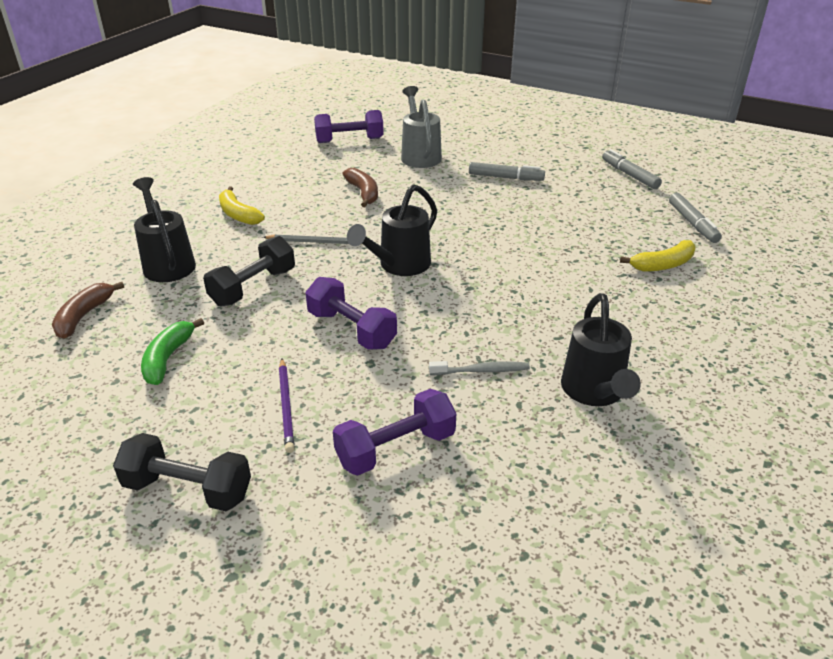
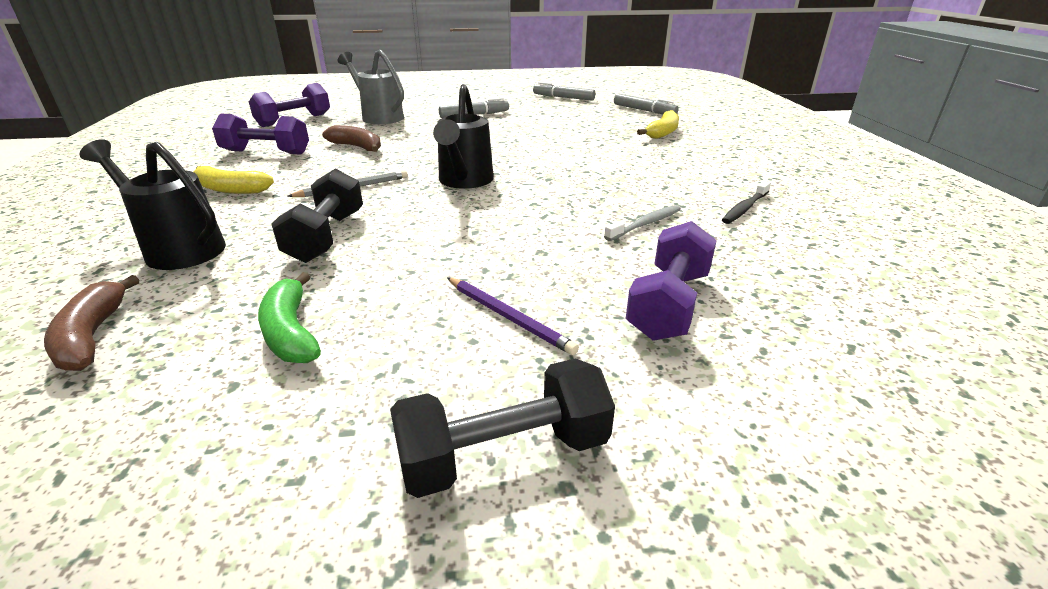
camera: 35 degrees left, 5 degrees down
(351, 329) = (485, 235): purple dumbbell -> purple dumbbell (266, 152)
(594, 392) = (745, 208): black watering can -> black toothbrush

